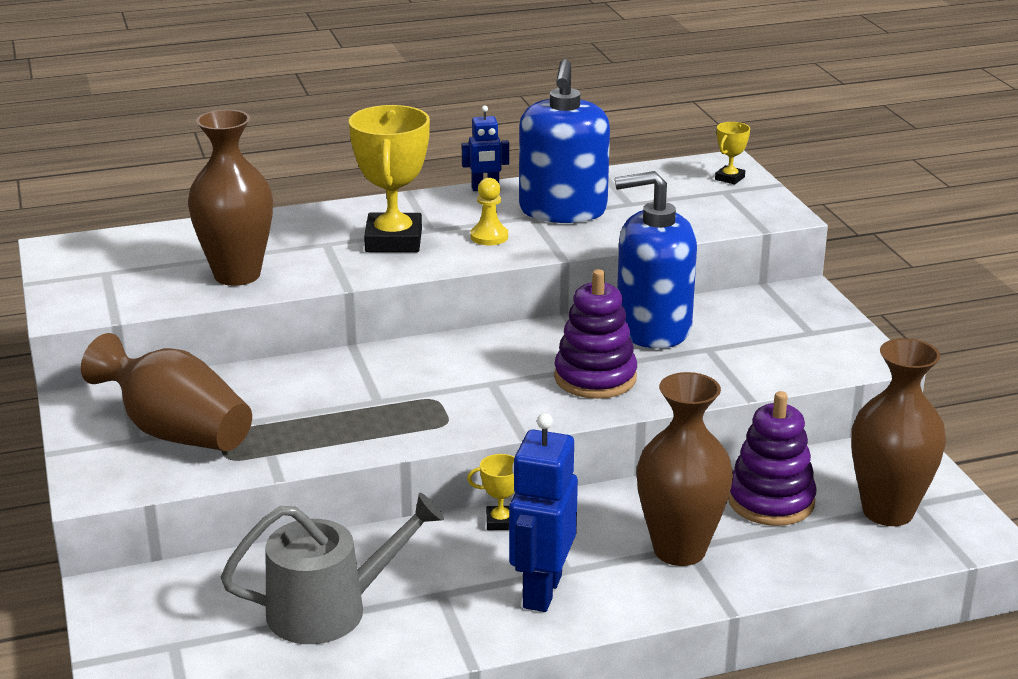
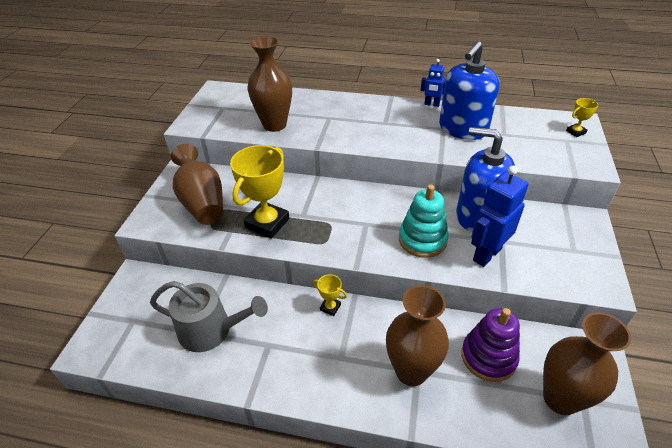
camera: 30 degrees right, 15 degrees up
(393, 240) = (362, 124): yellow trophy -> yellow trophy (267, 223)
(489, 237) = (411, 135): yellow pawn -> none
(541, 591) = (317, 367): blue robot -> blue robot (486, 254)
(595, 378) = (422, 240): purple stacking toy -> turquoise stacking toy

